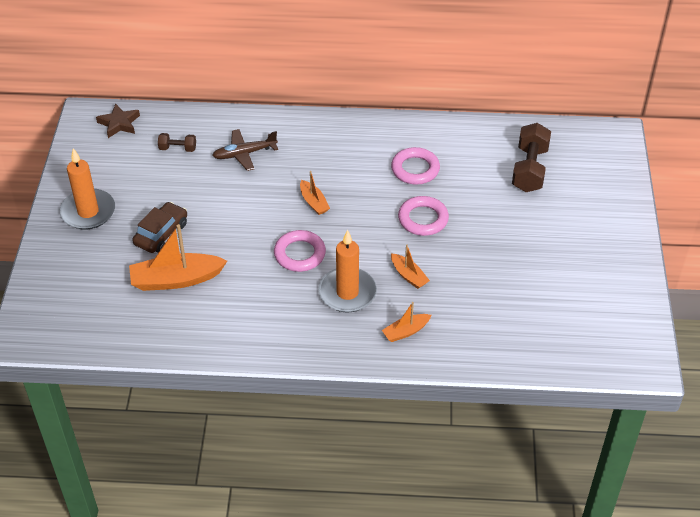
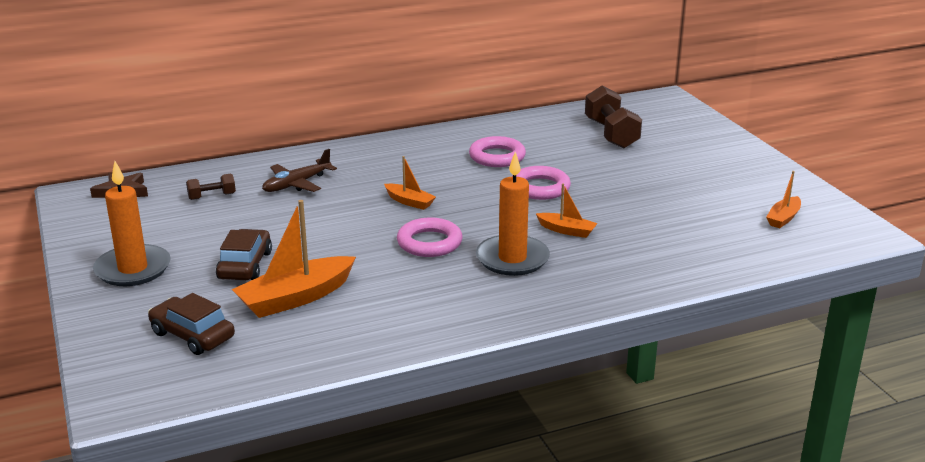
camera: 25 degrees left, 20 degrees down
(93, 292) = (192, 335): none -> brown car
(406, 331) = (606, 272): orange boat -> orange boat (783, 218)

